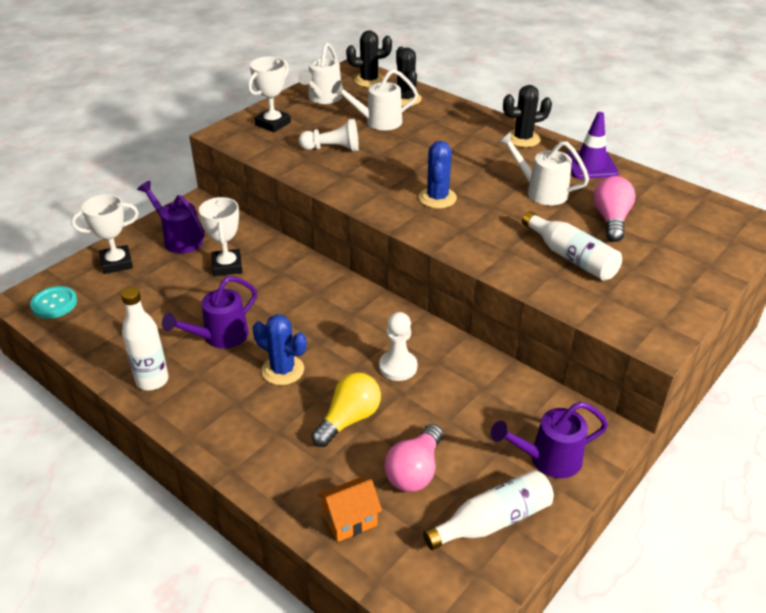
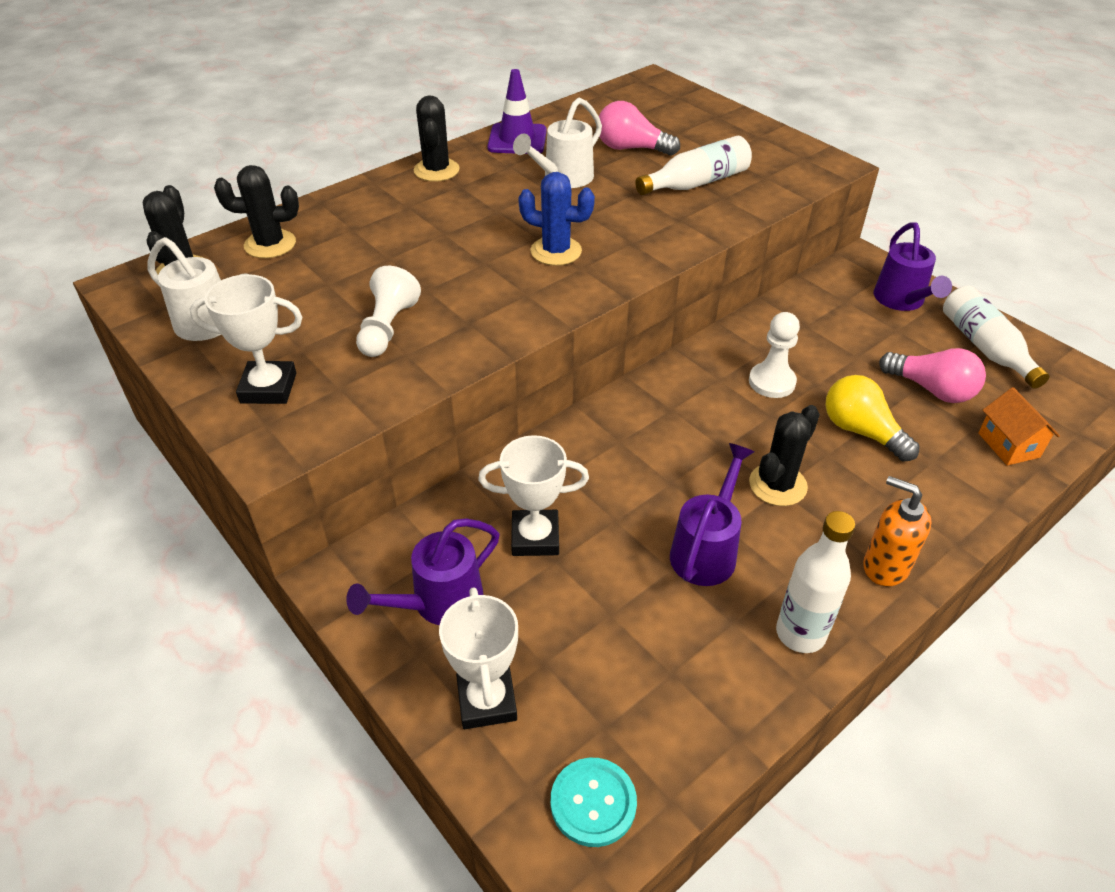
camera: 80 degrees left, 5 degrees up
(208, 425) = (885, 566): none -> orange soap dispenser
(220, 337) = (706, 550): purple watering can -> purple watering can turned 120 degrees counterclockwise
(273, 124) = (268, 388): white trophy -> white trophy turned 45 degrees counterclockwise
(282, 370) = (777, 485): blue cactus -> black cactus
(378, 122) = (327, 277): white watering can -> none

